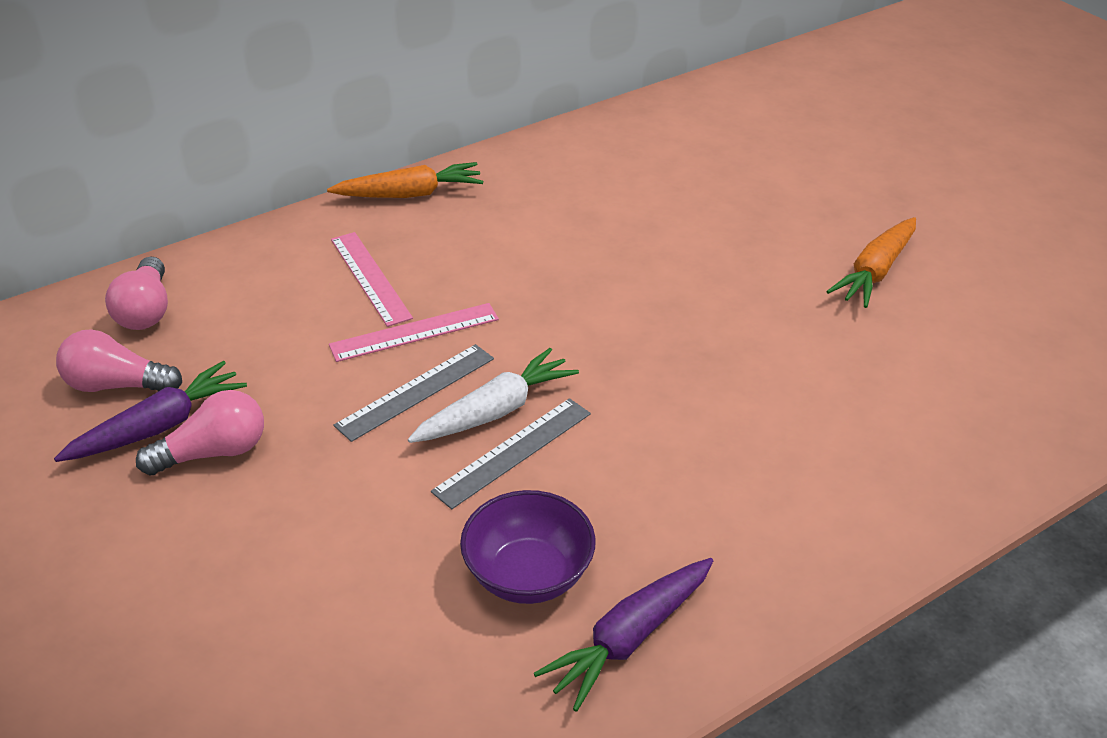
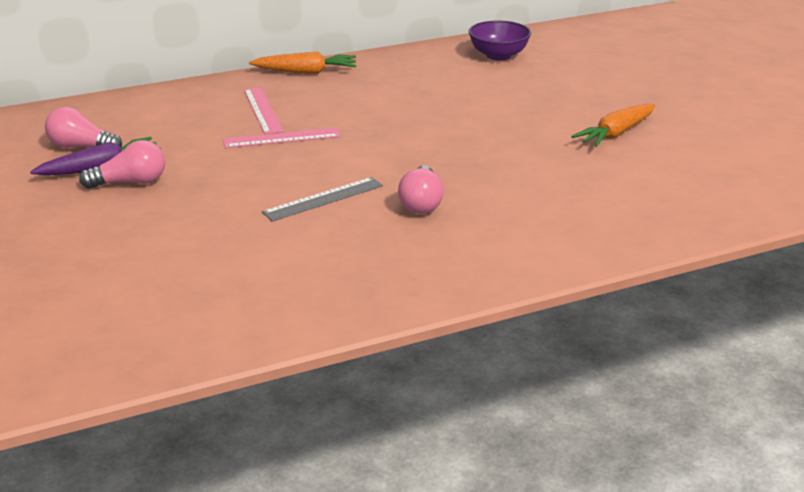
camera: 10 degrees right, 10 degrees down
(146, 311) = (111, 114): pink light bulb -> pink light bulb (421, 203)
(416, 391) = (271, 166): grey ruler -> none
(496, 411) = (320, 179): white carrot -> none
(528, 575) = (309, 255): purple bowl -> purple bowl (498, 55)
(629, 639) = (362, 289): purple carrot -> none

